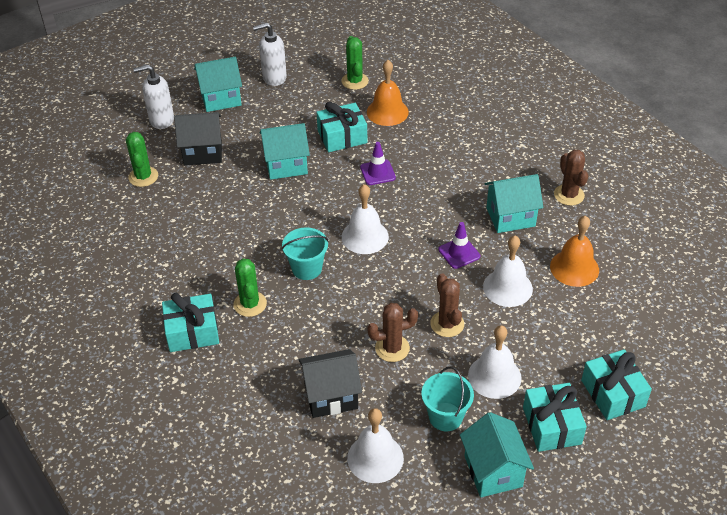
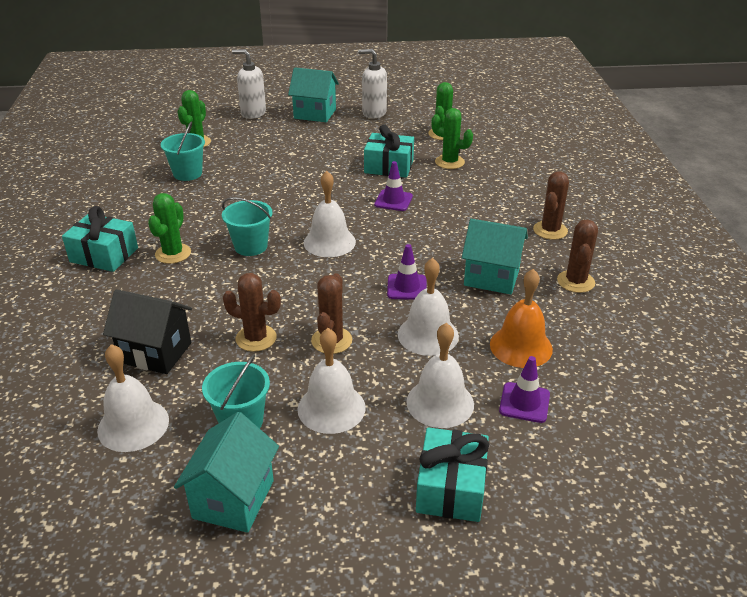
camera: 30 degrees right, 10 degrees down
(173, 216) = (187, 173): none -> turquoise bucket
(203, 152) = (260, 142): black house -> none
(286, 165) = (318, 170): turquoise house -> none
(387, 112) = (449, 162): orange bell -> green cactus
(517, 153) = (550, 230): none -> brown cactus
(551, 426) = (345, 486): turquoise gift -> none
(558, 337) = (440, 402): none -> white bell
(609, 311) = (524, 402): none -> purple traffic cone

